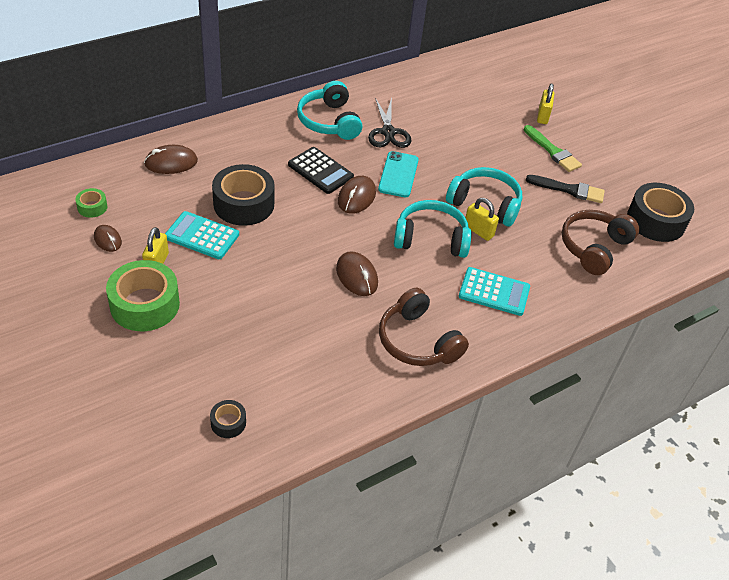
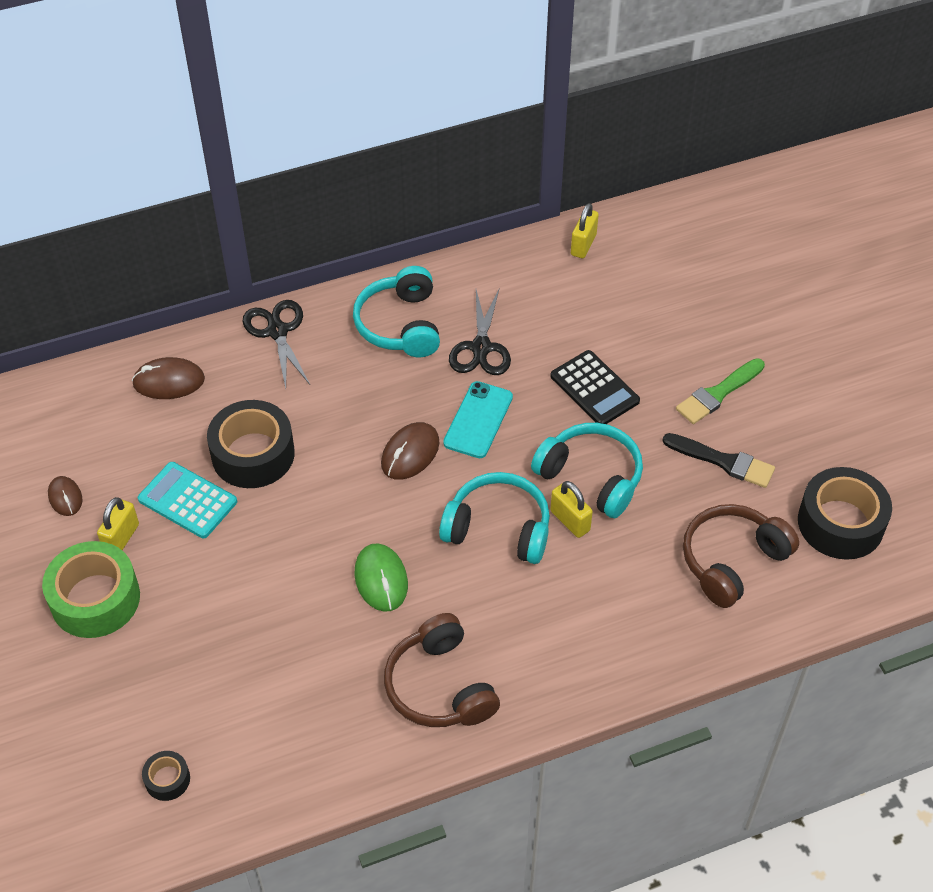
camera: 15 degrees right, 5 degrees up
(92, 207) = (54, 446): green tape -> none
(243, 129) = (277, 331): none -> black scissors
(320, 171) = (369, 407): black calculator -> black calculator (594, 389)
(357, 276) = (381, 579): brown mouse -> green mouse
(494, 292) = (566, 620): turquoise calculator -> none
(542, 116) = (720, 331): yellow padlock -> yellow padlock (583, 245)
(553, 151) = (718, 394): green brush -> green brush turned 75 degrees clockwise

